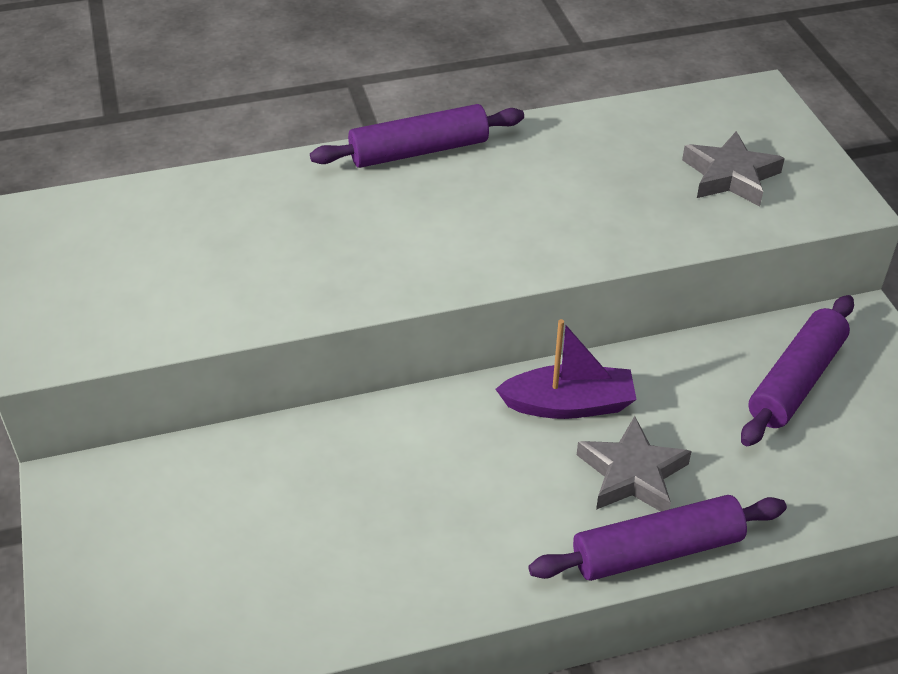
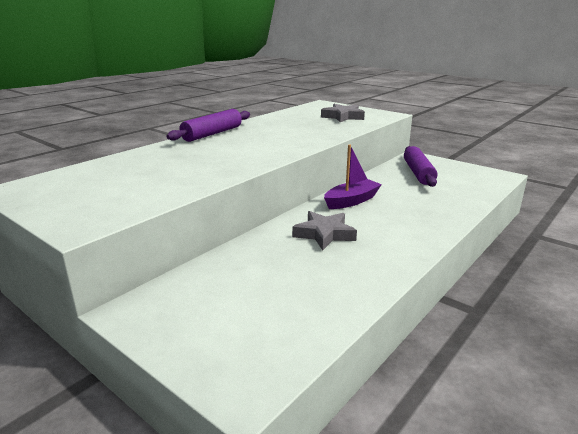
camera: 35 degrees left, 20 degrees down
(632, 474) = (403, 209): grey star -> grey star (324, 234)
(656, 550) = (445, 224): purple rolling pin -> none

